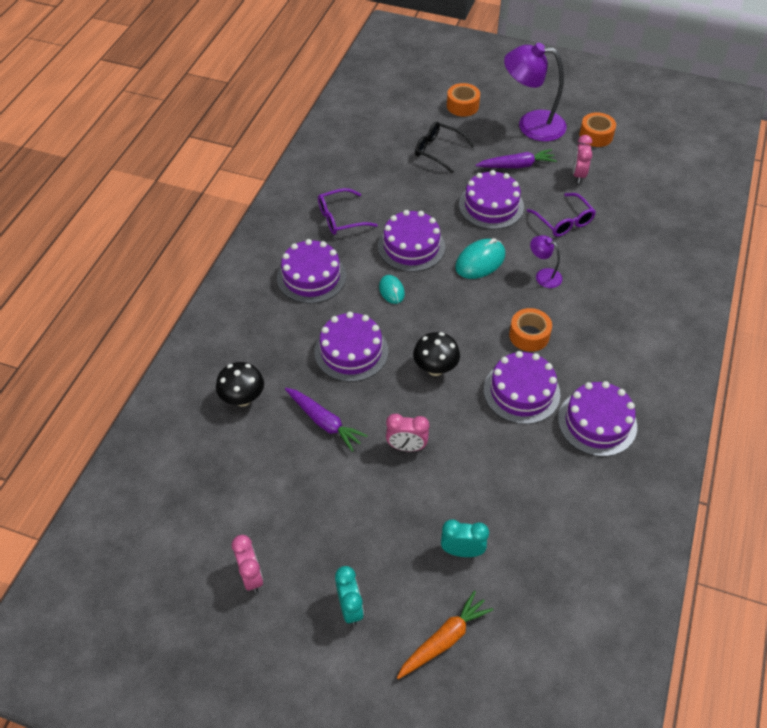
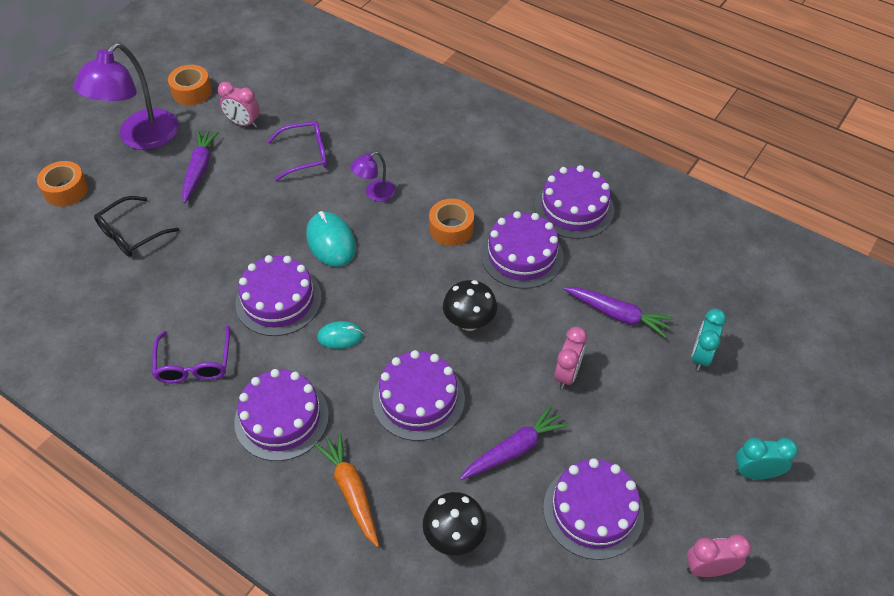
camera: 75 degrees left, 0 degrees up
(444, 639) = (795, 395): orange carrot -> orange carrot (351, 491)
(484, 476) = (617, 315): none -> purple carrot
(491, 206) = (251, 209): purple cake -> purple cake (593, 511)

